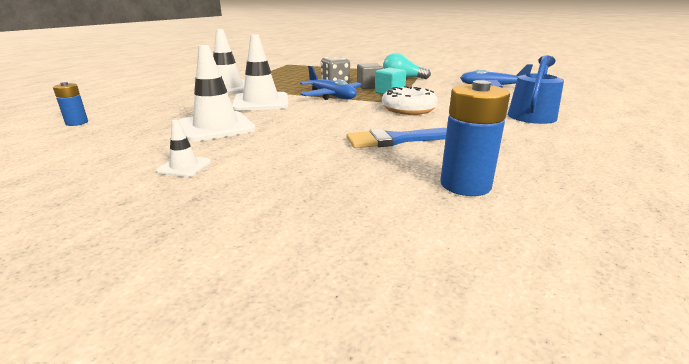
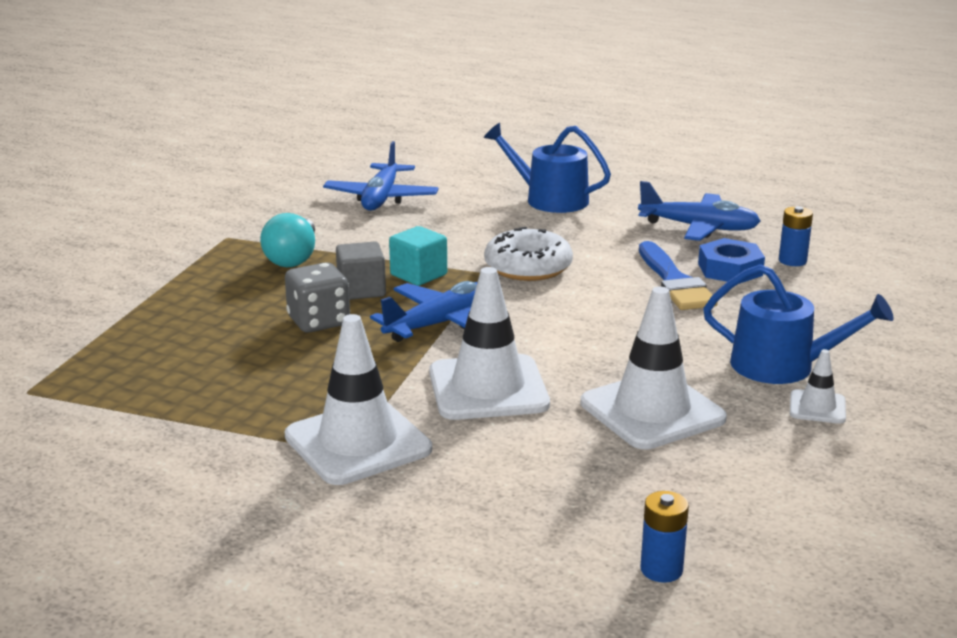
camera: 90 degrees left, 0 degrees up
(251, 162) = (783, 366): none -> blue watering can
(430, 158) = (730, 269): none -> blue nut
(465, 185) = (792, 261): blue battery -> blue battery, size x0.58
(519, 153) = (699, 228): none -> blue plane

